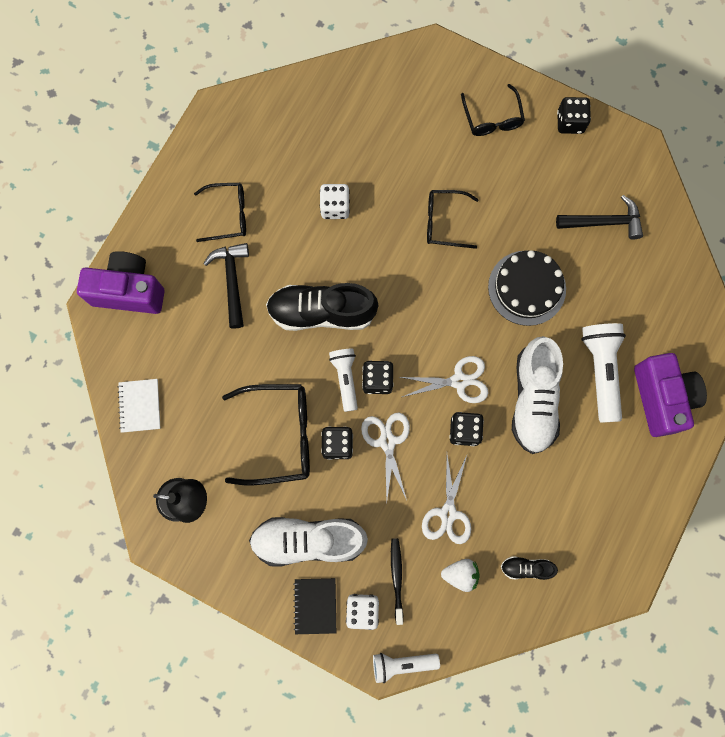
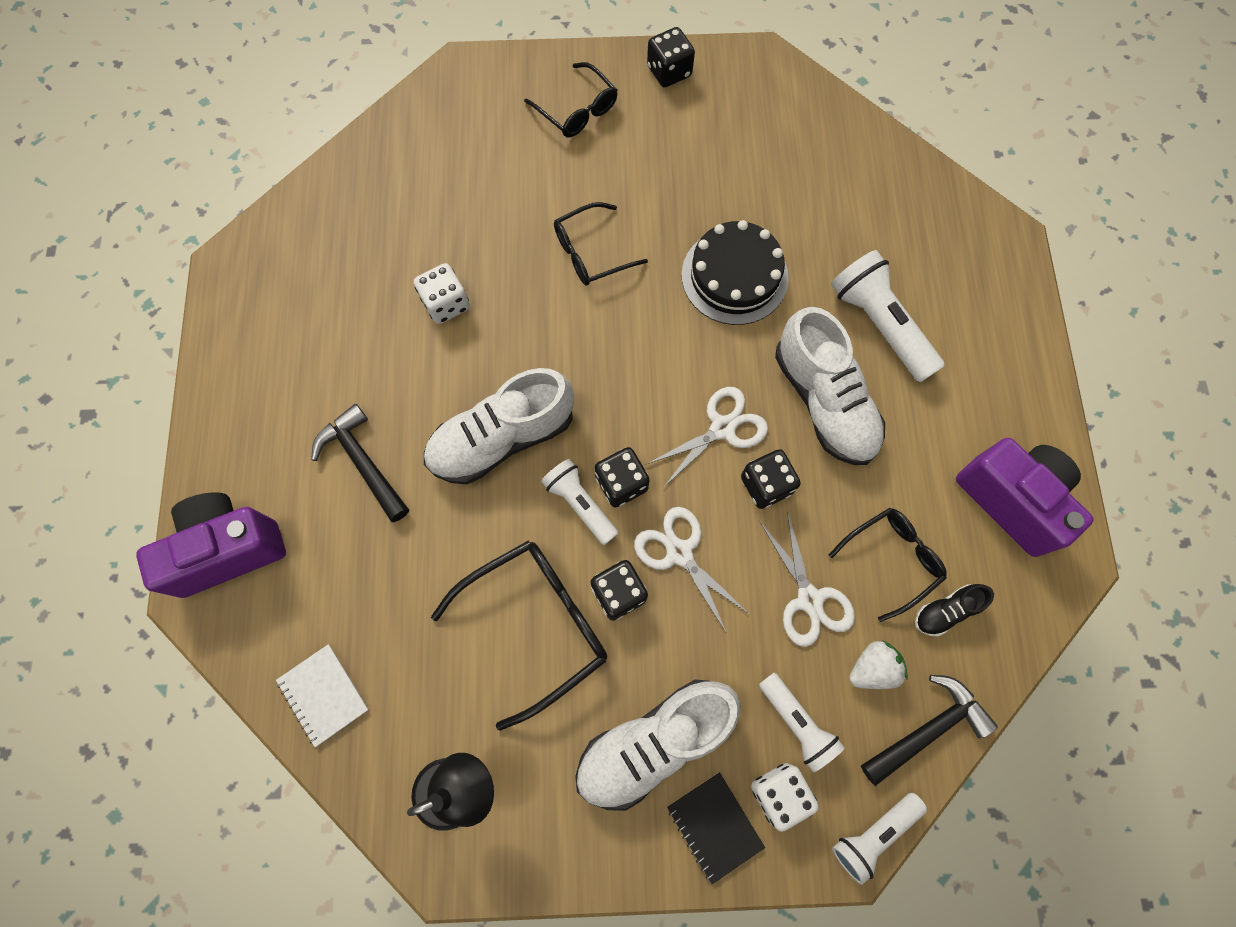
camera: 30 degrees left, 5 degrees down
(228, 215) = (312, 383): black glasses -> black glasses (891, 559)
(322, 312) = (502, 438): black shoe -> white shoe
(396, 578) = (797, 722): black toothbrush -> white flashlight
(604, 222) = (775, 158): black hammer -> black hammer (927, 729)
(661, 398) = (967, 317): purple camera -> purple camera (1011, 500)

